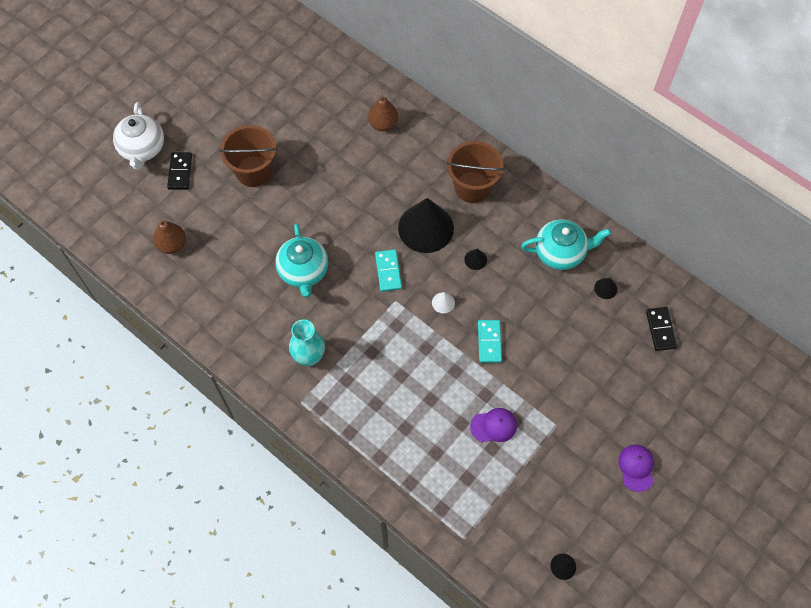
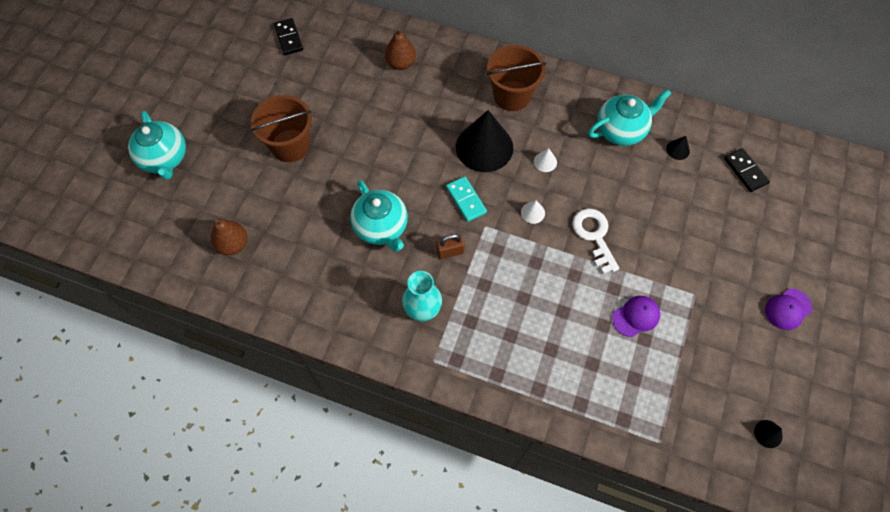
camera: 20 degrees left, 0 degrees up
(142, 149) = (165, 159): white teapot -> turquoise teapot
(180, 172) = (213, 169): black domino -> black domino (289, 38)
(354, 313) = (450, 252): none -> brown padlock
(475, 259) = (545, 162): black cone -> white cone
(489, 342) = (594, 236): turquoise domino -> white key
(636, 468) = (788, 309): purple cap -> purple cap turned 105 degrees counterclockwise

